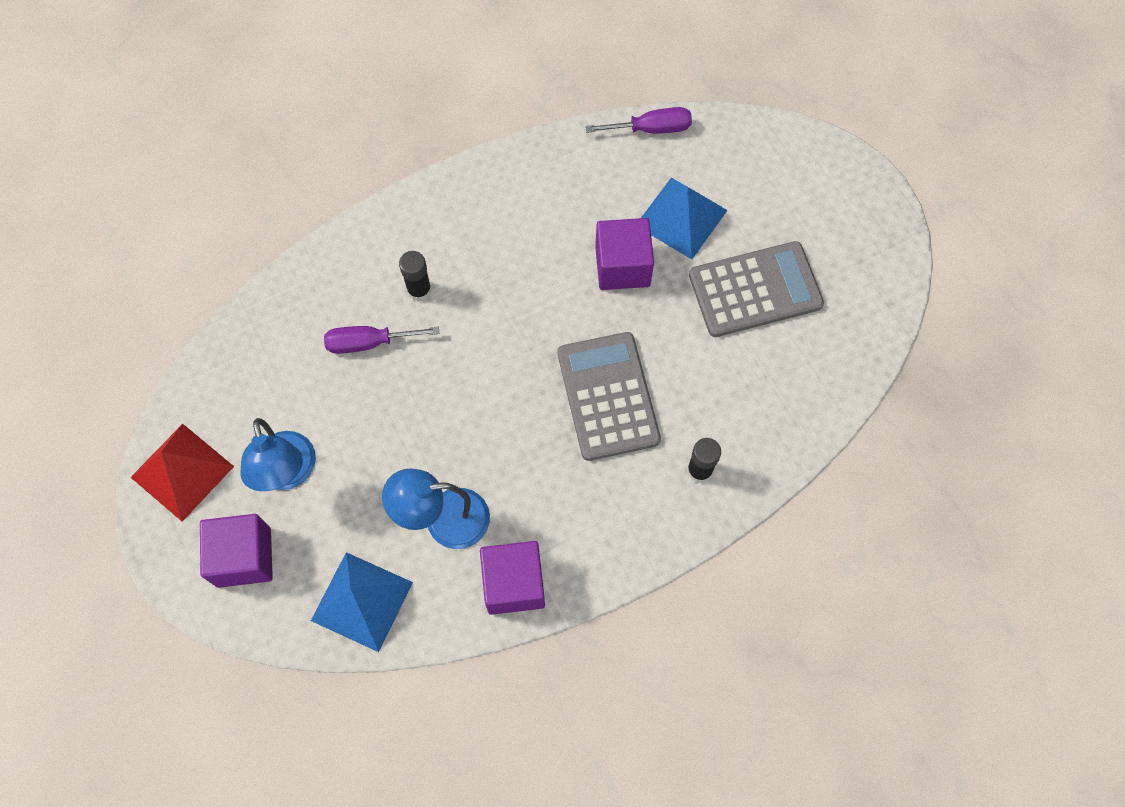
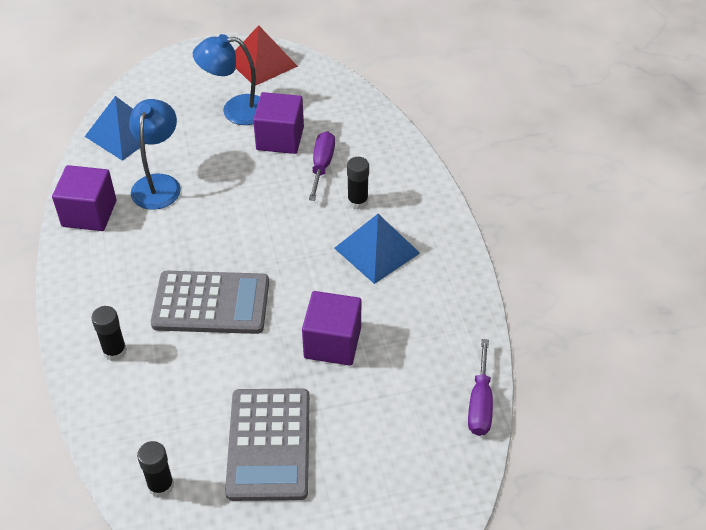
camera: 105 degrees right, 20 degrees down
(244, 557) = (186, 83): purple cube -> purple cube (280, 138)
(681, 217) = (369, 403): blue pyramid -> blue pyramid (377, 250)
(830, 368) = (161, 486): none -> black glue stick

